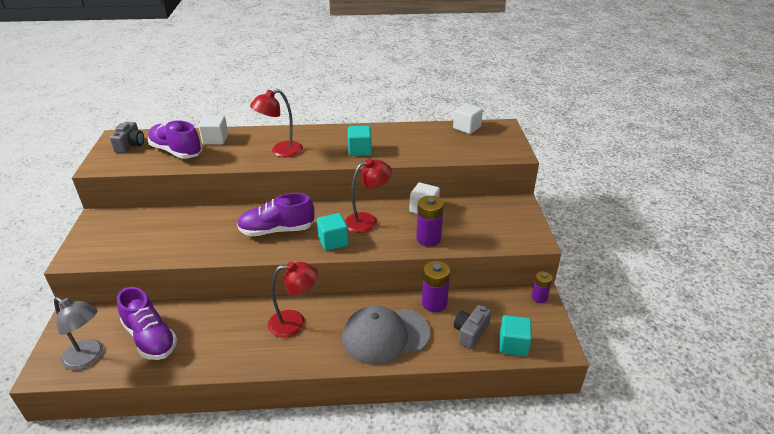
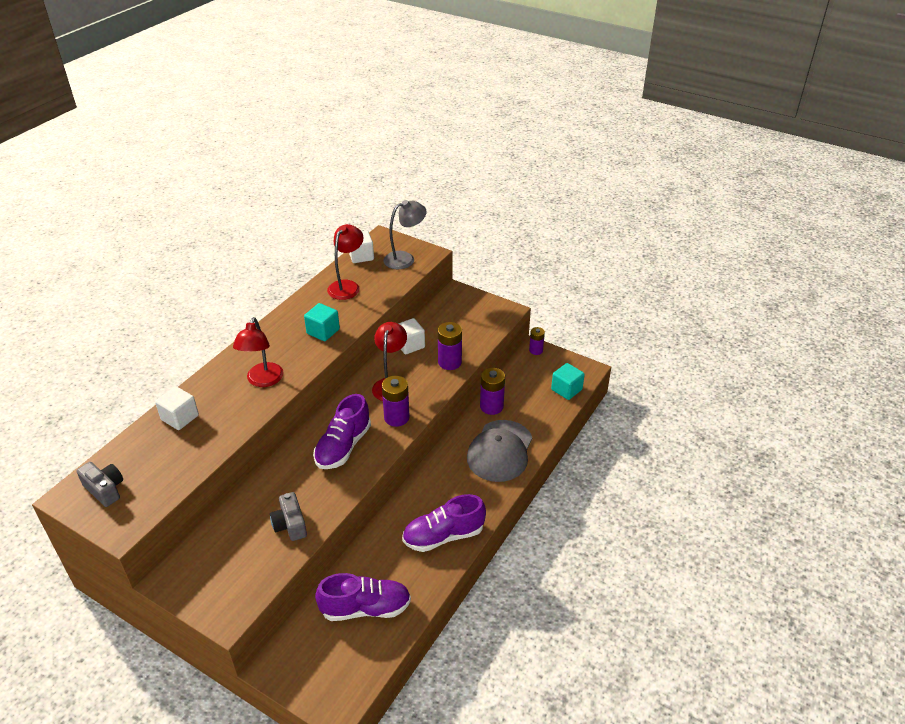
camera: 55 degrees left, 5 degrees up
(89, 358) = (350, 665): grey lamp -> grey lamp (405, 258)
(176, 151) = (169, 455): purple shoe -> purple shoe (443, 536)
(295, 323) = (437, 499): red lamp -> red lamp (347, 286)
(333, 241) = (396, 417): turquoise cube -> purple battery
(470, 332) = (537, 404): grey camera -> grey camera (290, 524)

